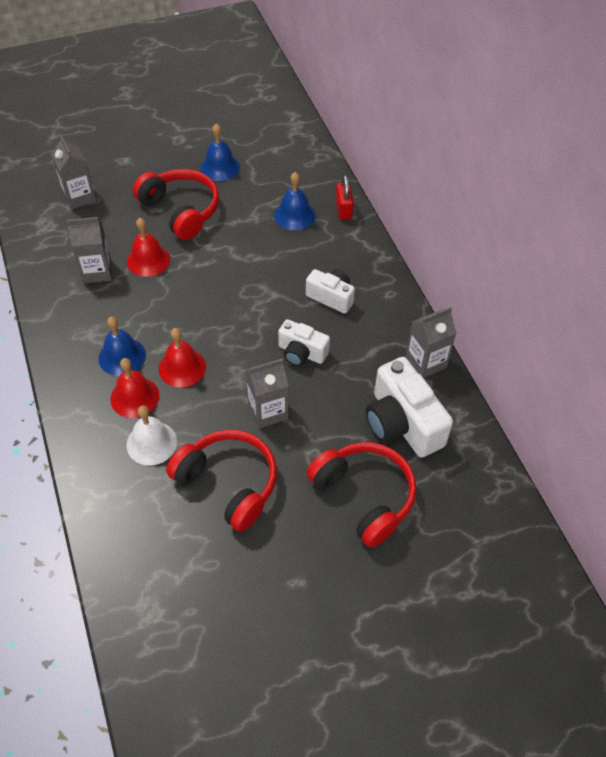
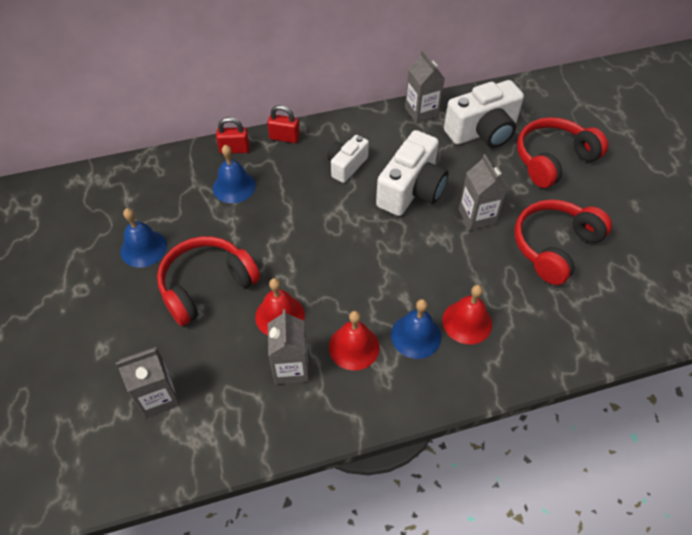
camera: 85 degrees left, 0 degrees up
(151, 443) = (519, 306): white bell -> none
(182, 367) = (429, 282): red bell -> red bell (354, 347)
(301, 353) = (411, 190): white camera -> white camera, size x1.70
(365, 245) = (284, 137): none -> red padlock

